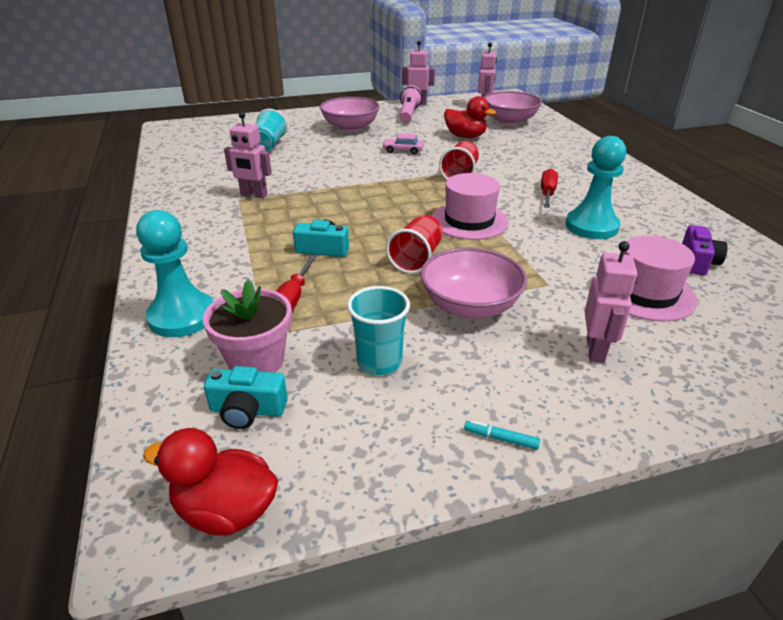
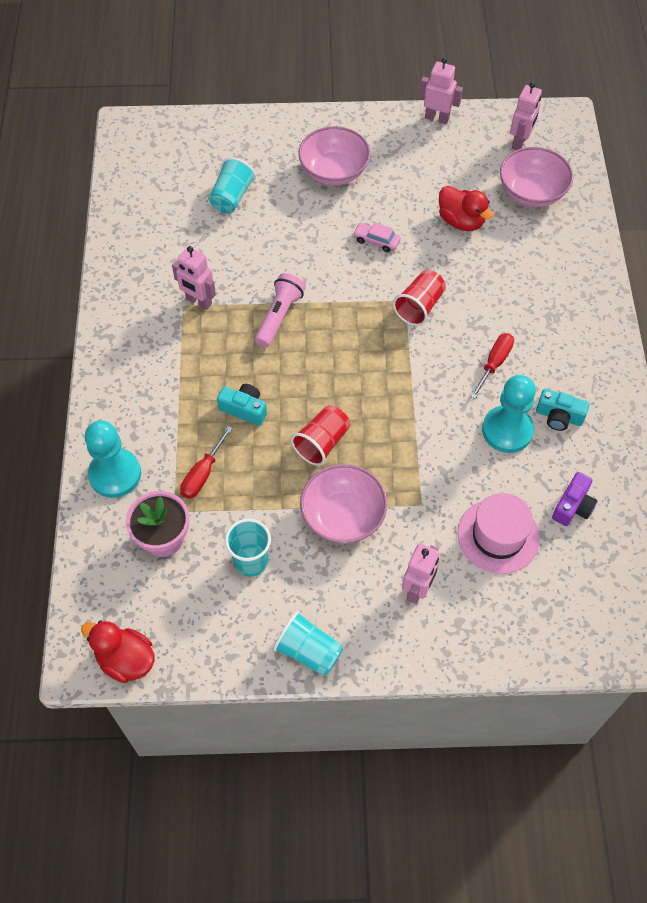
camera: 15 degrees right, 25 degrees up
(247, 410) = (150, 584): turquoise camera -> turquoise camera (559, 416)
(409, 114) = (414, 150): pink flashlight -> pink flashlight (279, 316)
(469, 221) = (393, 394): pink hat -> none
(501, 439) = (308, 651): turquoise marker -> turquoise cup

